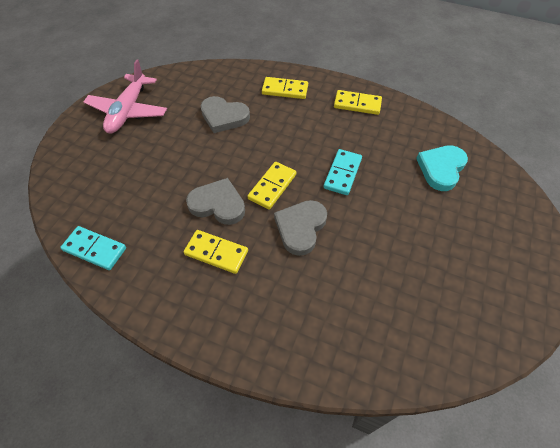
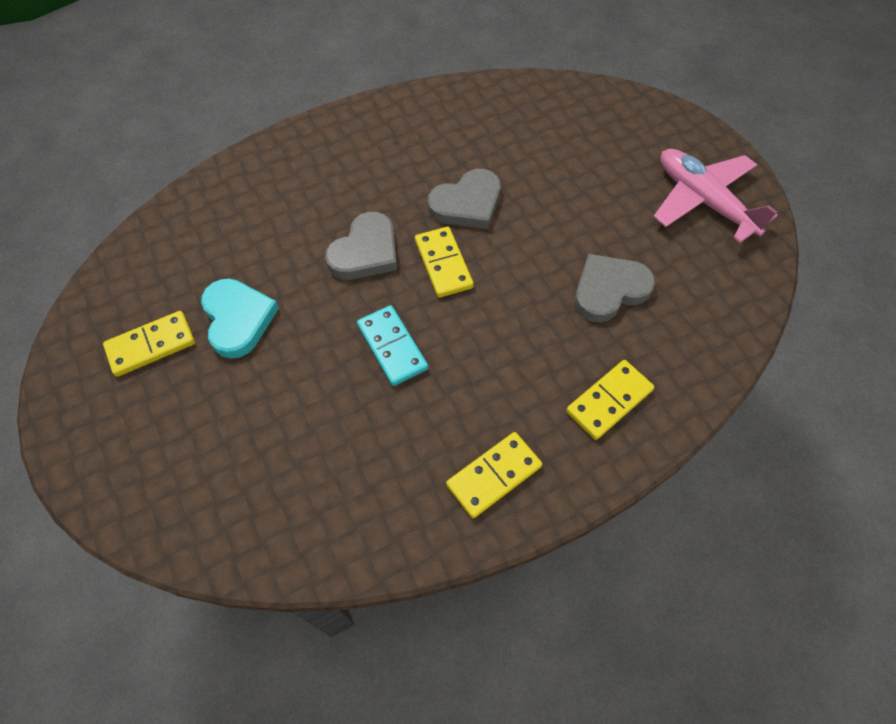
camera: 130 degrees right, 5 degrees up
(94, 249) = (503, 95): turquoise domino -> none
(216, 253) = (409, 170): yellow domino -> yellow domino (151, 345)
(300, 228) = (365, 251): grey heart -> grey heart turned 60 degrees clockwise
(441, 169) = (283, 469): turquoise heart -> turquoise heart (238, 319)

